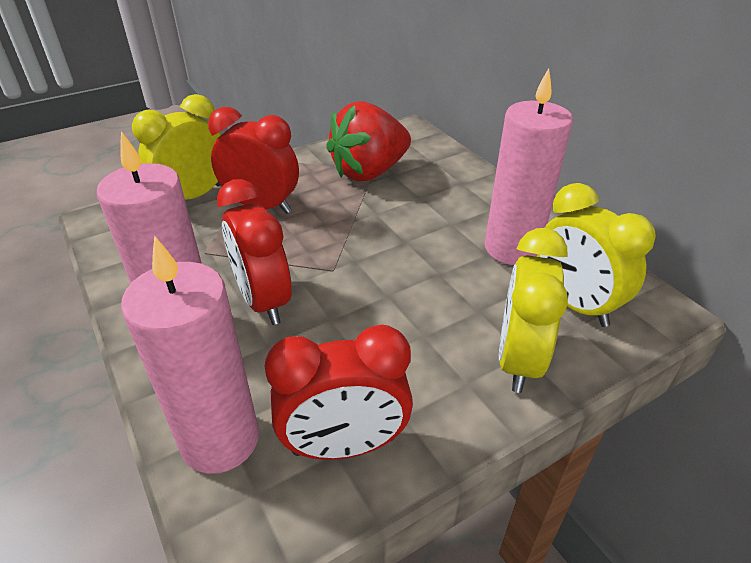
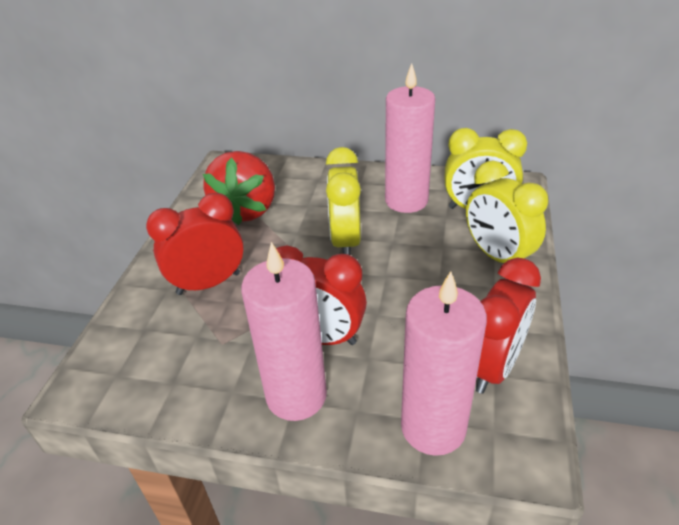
camera: 45 degrees left, 0 degrees up
(193, 196) = (136, 315): yellow clock -> yellow clock (345, 241)

